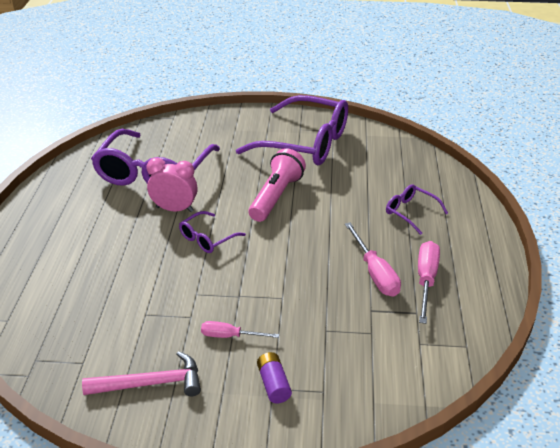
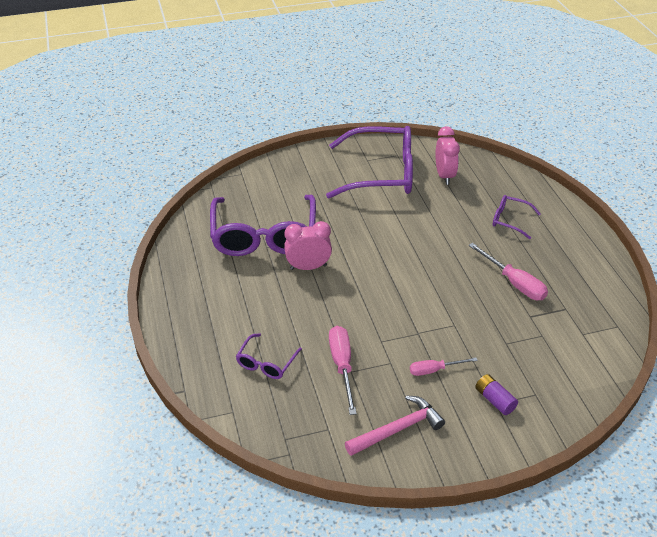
camera: 20 degrees left, 5 degrees up
(207, 238) = (356, 288): purple glasses -> purple glasses (266, 363)
(276, 196) = (389, 232): pink flashlight -> none
(368, 157) = (444, 176): none -> pink clock
(426, 280) = (557, 279): pink screwdriver -> pink screwdriver (342, 366)

